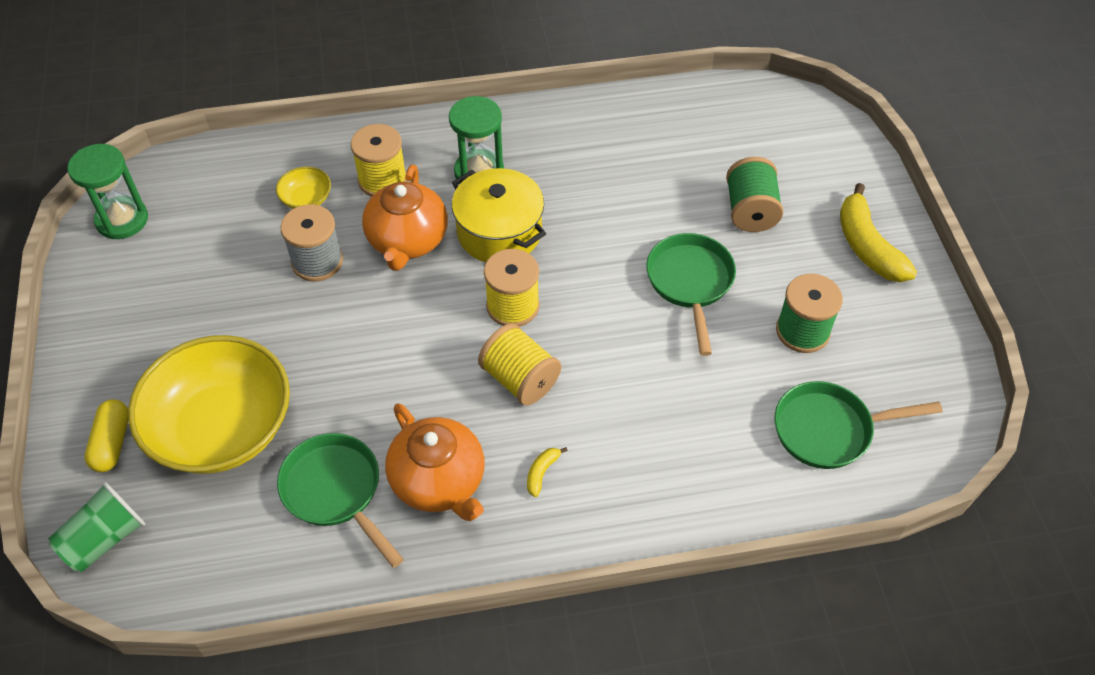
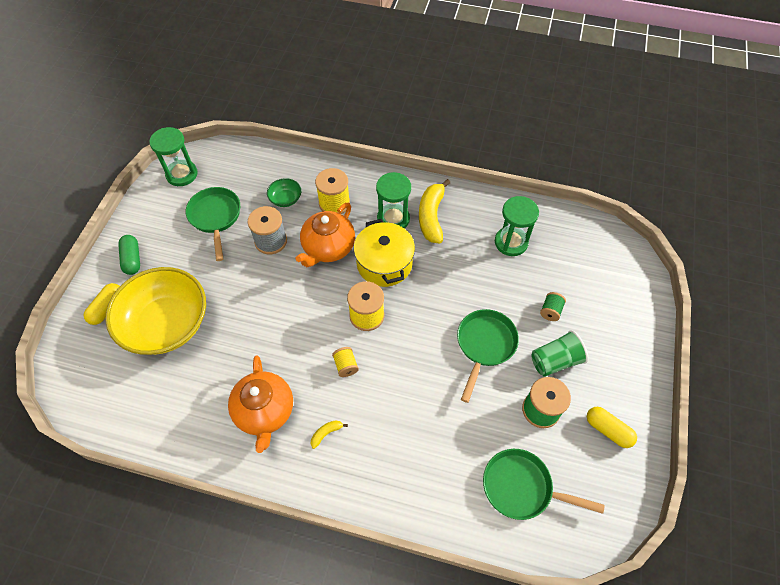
camera: 25 degrees right, 5 degrees up
(104, 539) = (73, 364): green cup -> green cup (555, 361)
(112, 362) = (132, 259): none -> green capsule
(306, 199) = (285, 199): yellow bowl -> green bowl
(336, 491) = (205, 391): green pan -> green pan (215, 217)
(520, 379) = (346, 366): yellow spool -> yellow spool, size x0.56
(654, 146) = (511, 242): none -> green hourglass
(750, 211) = (550, 311): green spool -> green spool, size x0.56
(867, 246) = (617, 368): yellow banana -> yellow banana (431, 216)
(894, 322) = (608, 430): none -> yellow capsule

